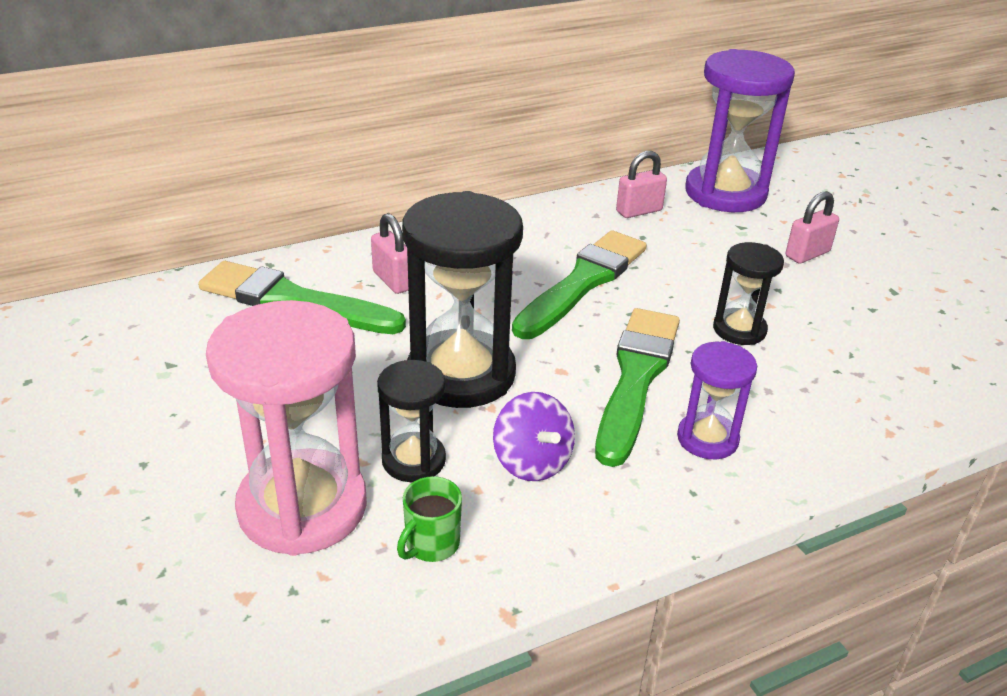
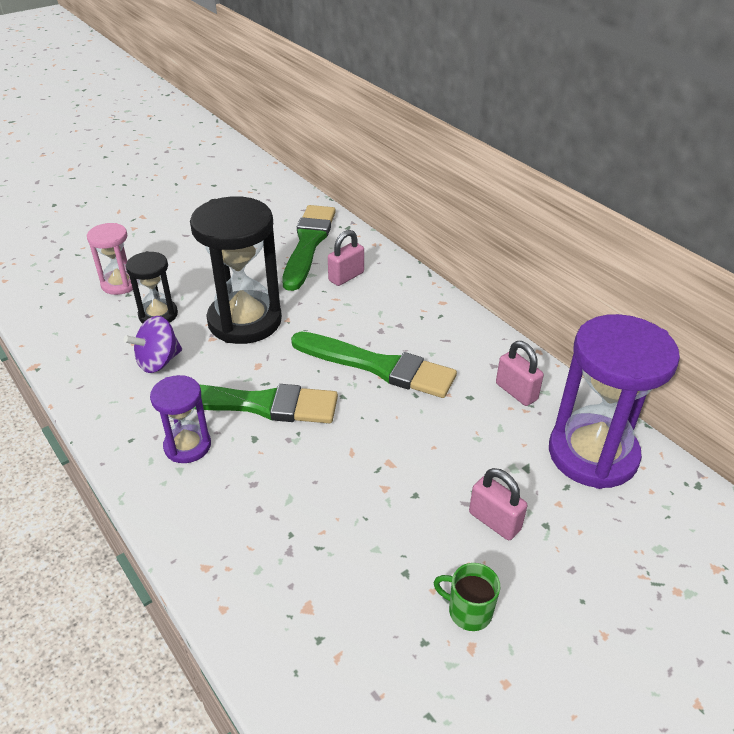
camera: 80 degrees right, 5 degrees up
(302, 507) = (120, 284): pink hourglass -> pink hourglass, size x0.53
(431, 544) = (89, 331): green mug -> green mug (468, 611)
(739, 329) = (337, 465): black hourglass -> none

